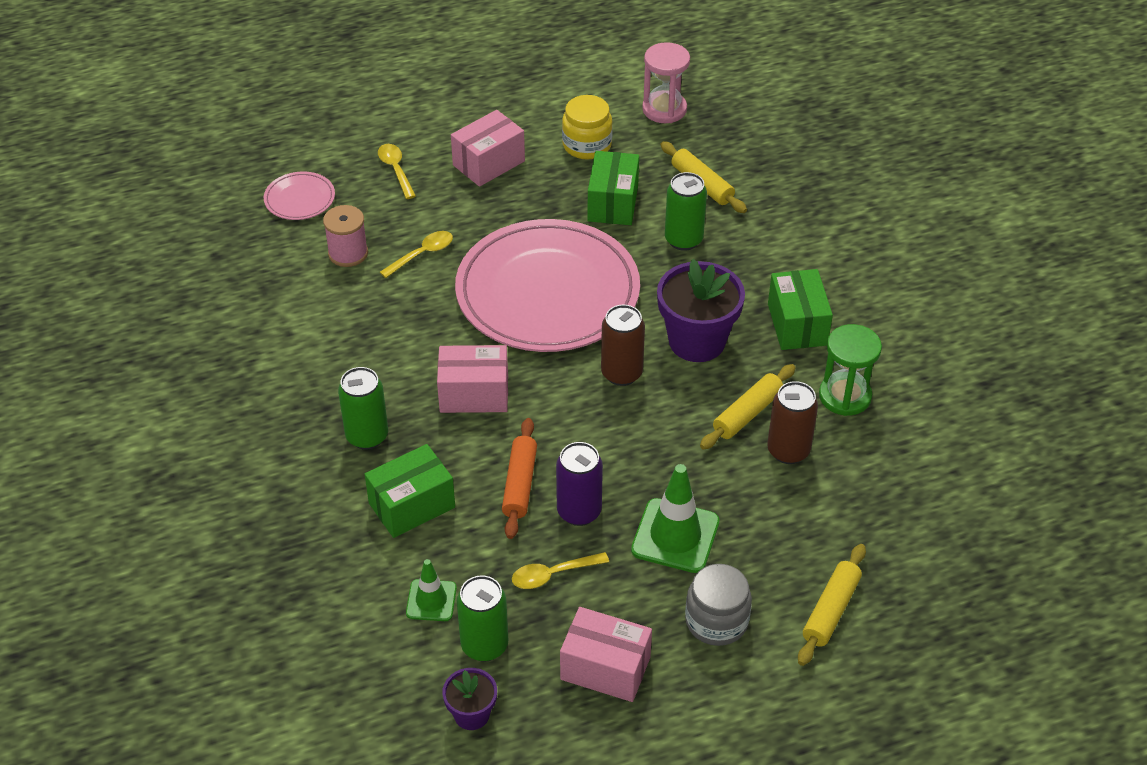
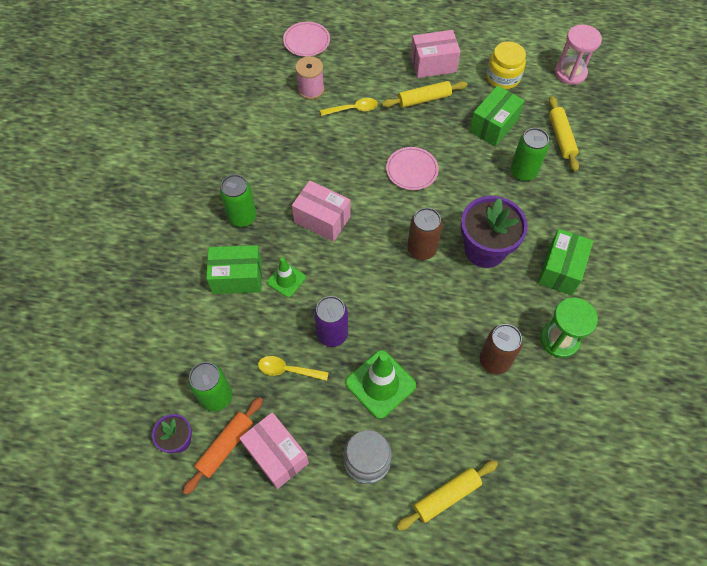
camera: 30 degrees right, 15 degrees up
(396, 170) = (374, 45): yellow spoon -> none
(431, 600) = (206, 348): green traffic cone -> green traffic cone (286, 280)
(520, 484) = (309, 296): orange rolling pin -> orange rolling pin (225, 446)
(547, 292) = (412, 170): pink plate -> pink plate, size x0.41
(747, 413) = (484, 319): yellow rolling pin -> yellow rolling pin (424, 99)

